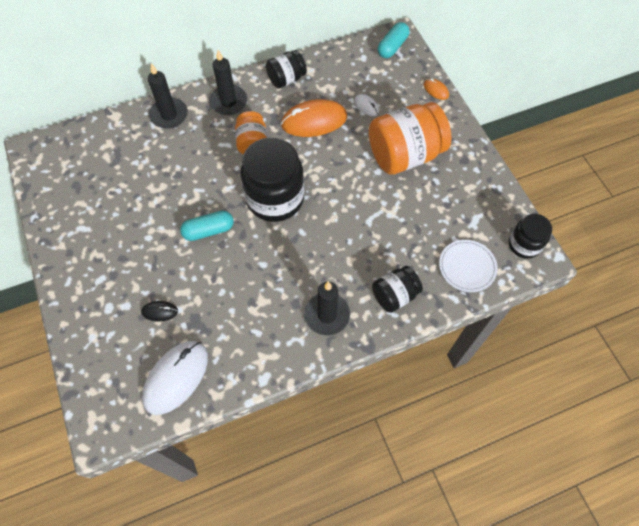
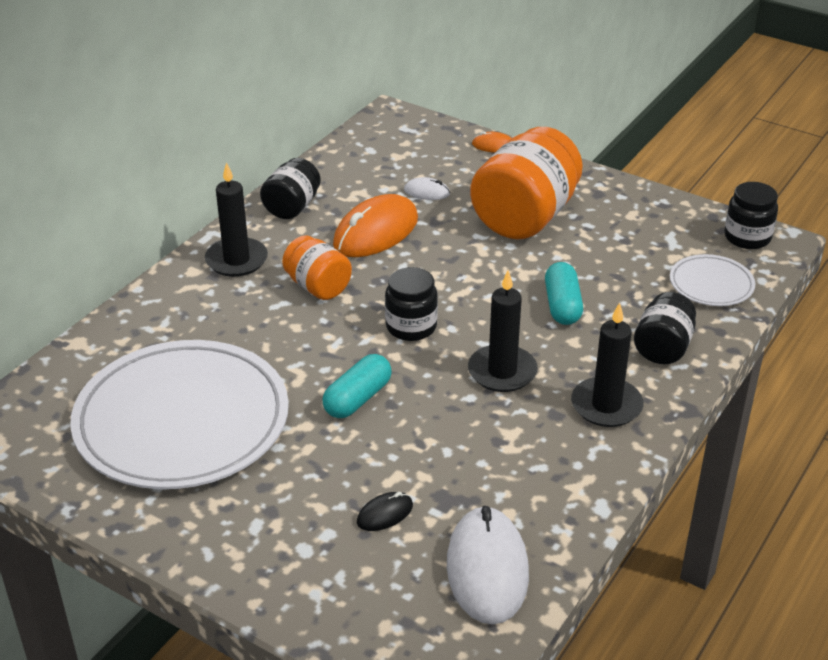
camera: 35 degrees left, 25 degrees down
(120, 194) = (182, 421): none -> white plate
(169, 115) = (163, 308): black candle -> black candle (502, 372)
(275, 198) = (411, 327): black jar -> black jar, size x0.55
(392, 47) = (395, 127): turquoise capsule -> turquoise capsule (562, 305)

